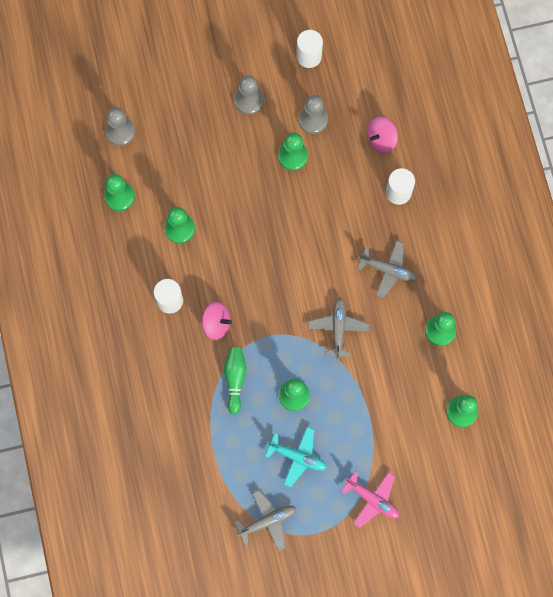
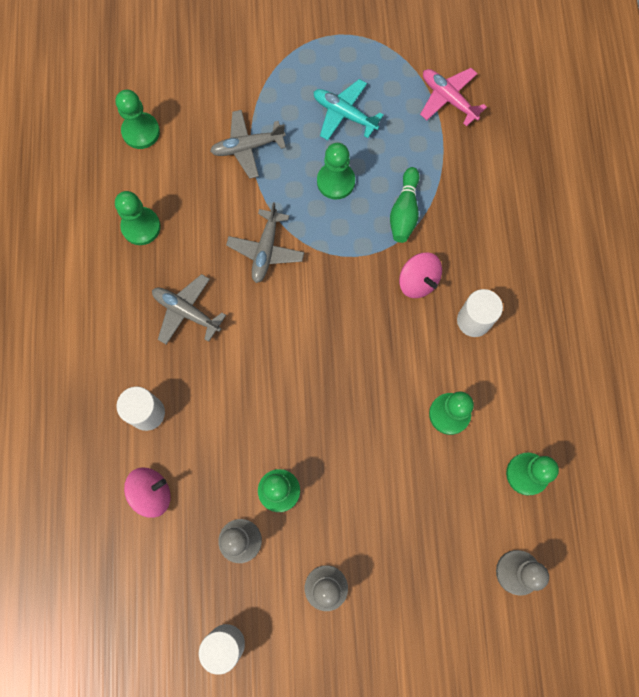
camera: 170 degrees left, 0 degrees up
(216, 324) = (418, 281): pink spinning top -> pink spinning top turned 150 degrees counterclockwise
(267, 521) = (391, 54): grey plane -> grey plane (247, 147)
(372, 499) = (267, 57): pink plane -> pink plane (448, 99)

